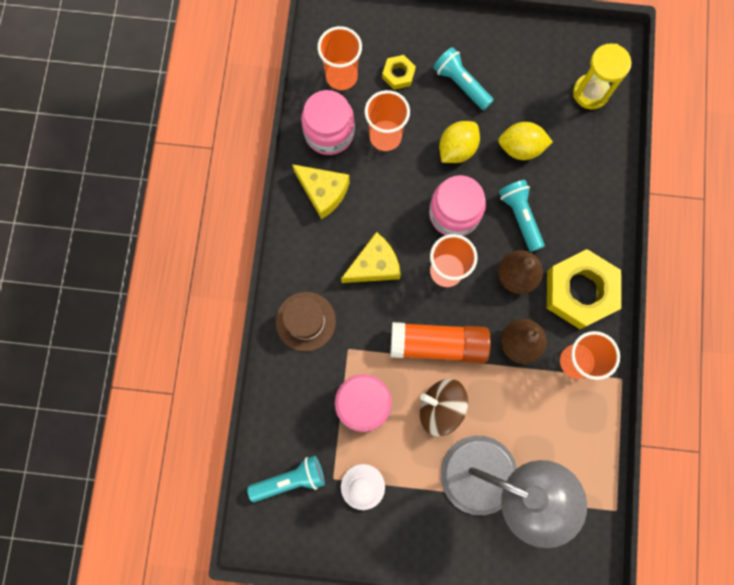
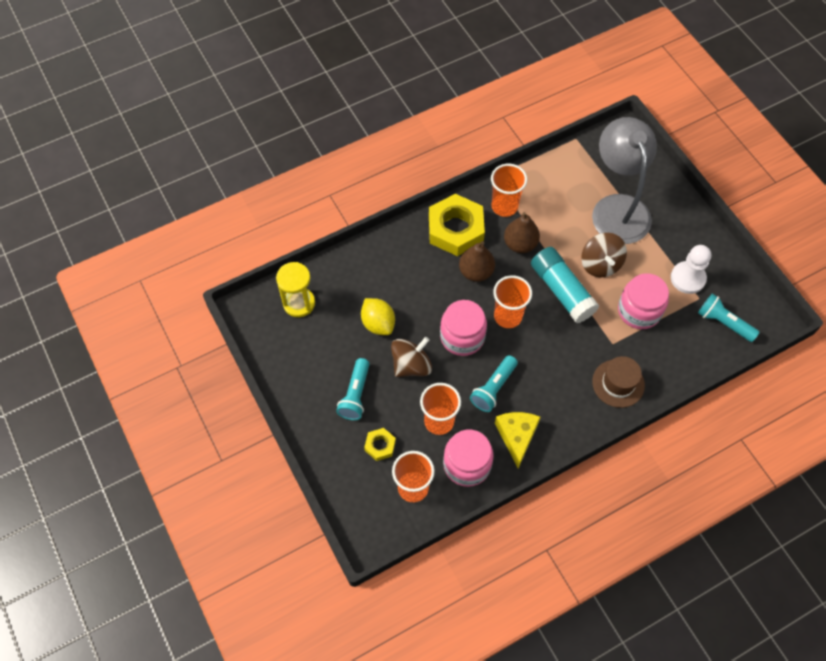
camera: 125 degrees left, 15 degrees down
(374, 265) = (542, 365): yellow cheese -> none
(438, 344) = (562, 291): orange glue stick -> turquoise glue stick
(457, 149) = (411, 365): yellow lemon -> brown spinning top
(520, 217) = (431, 294): turquoise flashlight -> turquoise flashlight (493, 388)

